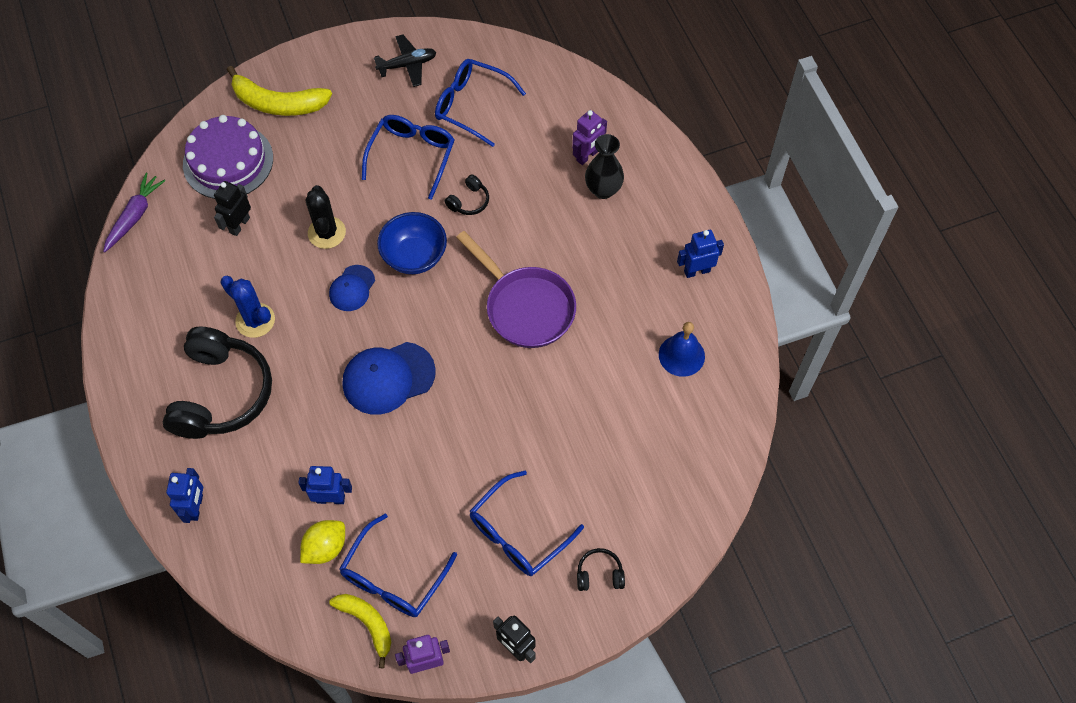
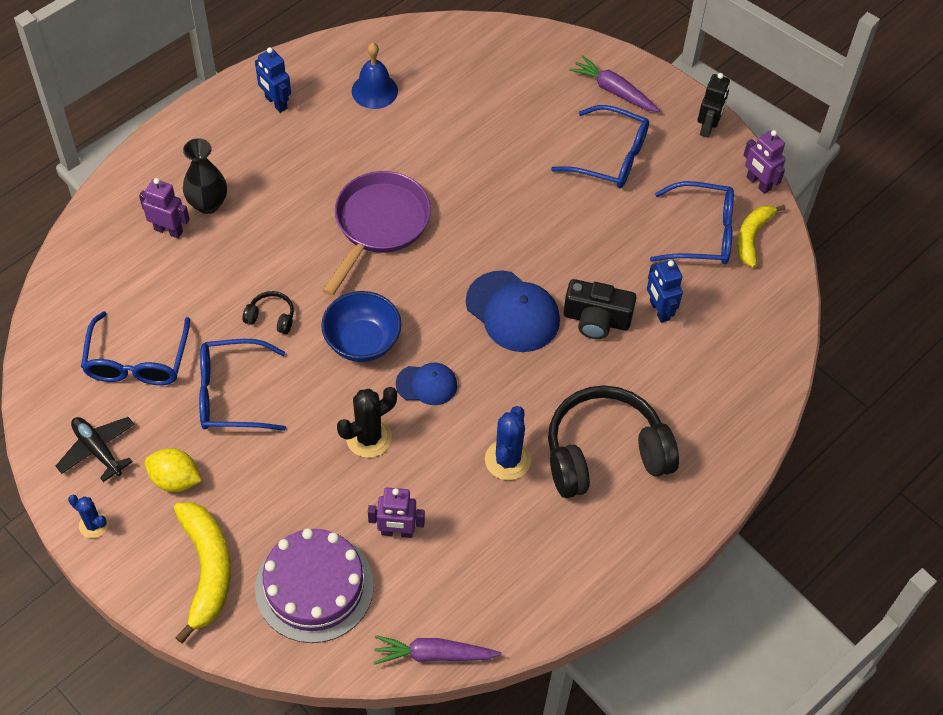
camera: 115 degrees left, 5 degrees down
(196, 507) = (730, 420): blue robot -> none
(239, 225) = (397, 532): black robot -> purple robot
(325, 548) = (706, 295): yellow lemon -> yellow lemon (175, 479)
(347, 441) = (596, 320): none -> black camera
(349, 49) = (93, 525): none -> blue cactus
(599, 574) = (614, 91): black headphones -> purple carrot

